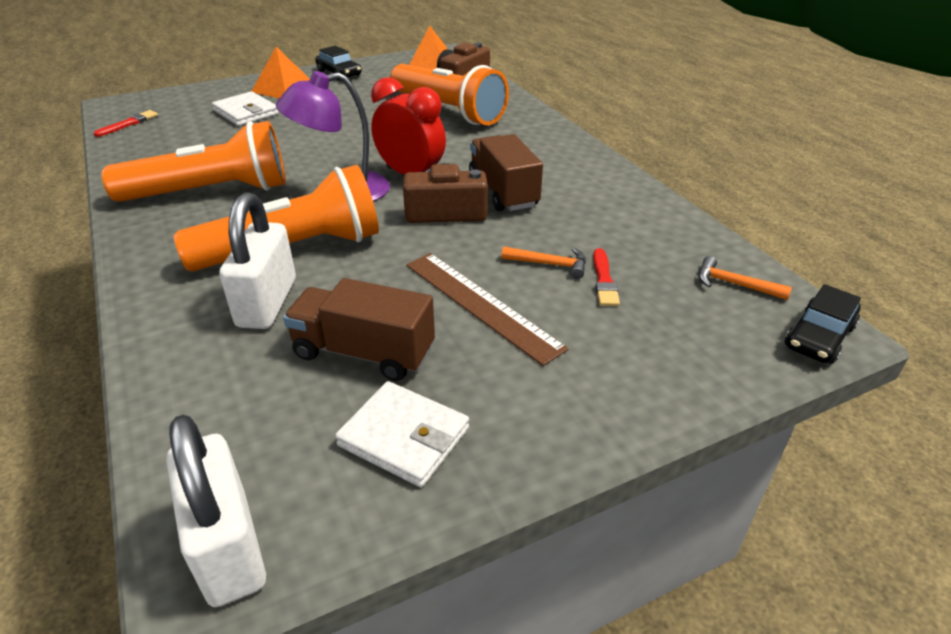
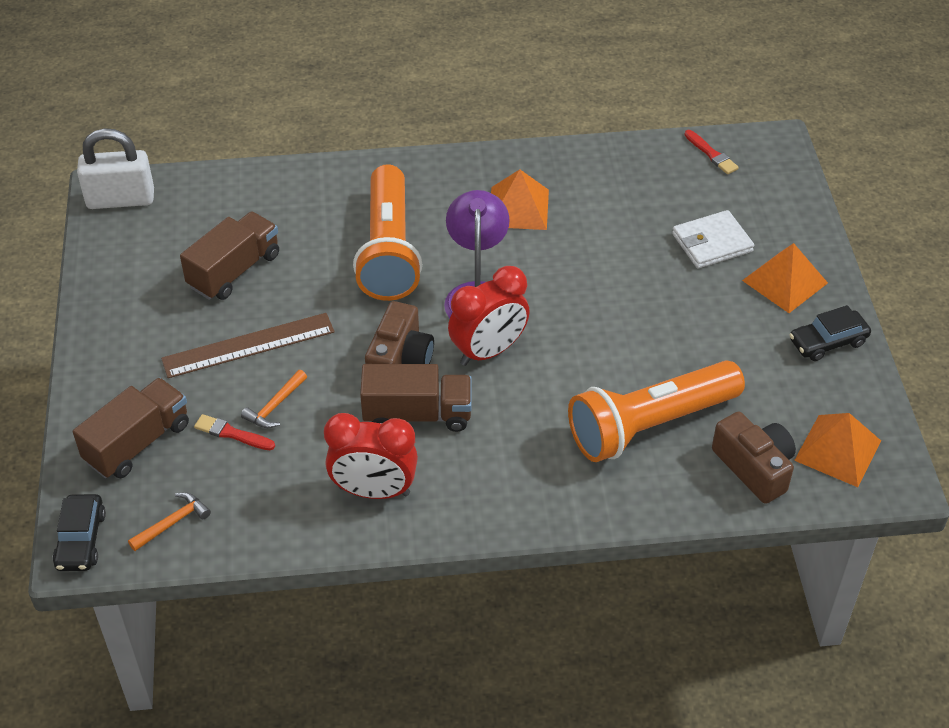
camera: 110 degrees right, 10 degrees up
(211, 192) = (518, 208): orange flashlight -> orange pyramid
(267, 303) = (321, 229): white padlock -> none
(404, 437) = (146, 275): white wallet -> none
(597, 194) = (374, 491): none -> red clock
(671, 341) = (138, 443): none -> brown truck
(819, 337) = (81, 540): black car -> black car turned 150 degrees counterclockwise

